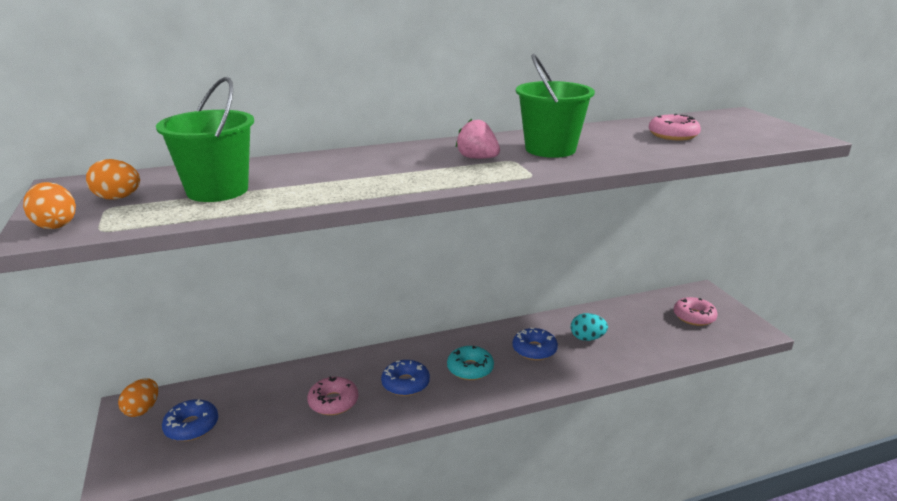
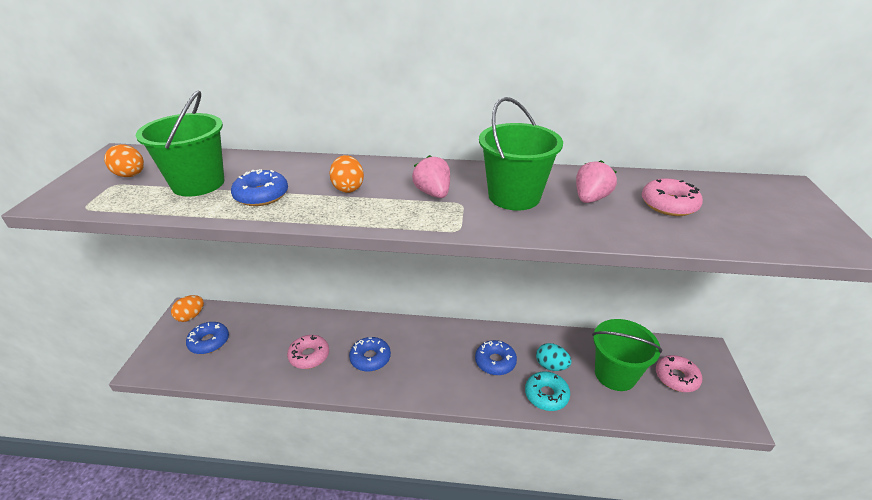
camera: 25 degrees right, 10 degrees up
(55, 225) = (67, 194): orange egg -> orange egg (348, 188)
(306, 186) = (261, 195): none -> blue donut
(470, 369) = (429, 362): turquoise donut -> turquoise donut (546, 395)
(612, 141) = (590, 199): none -> pink strawberry
(645, 328) = (615, 374): none -> green bucket

